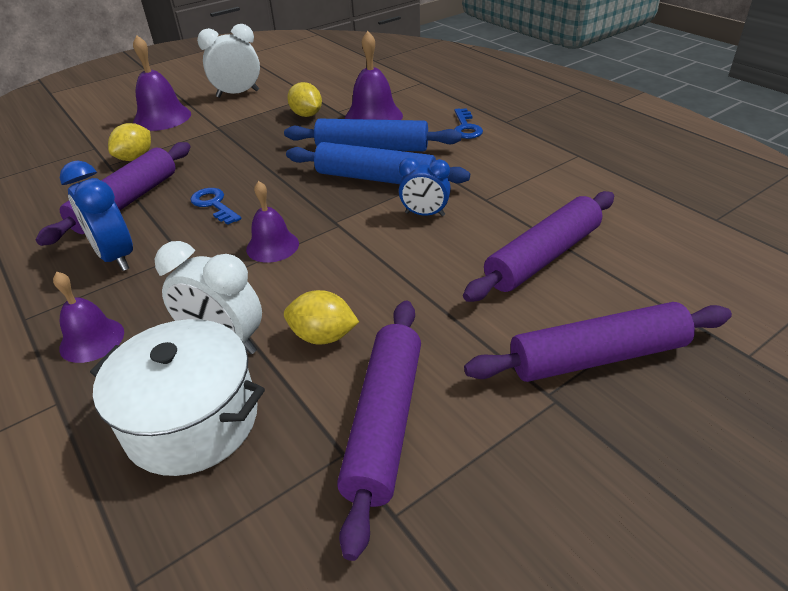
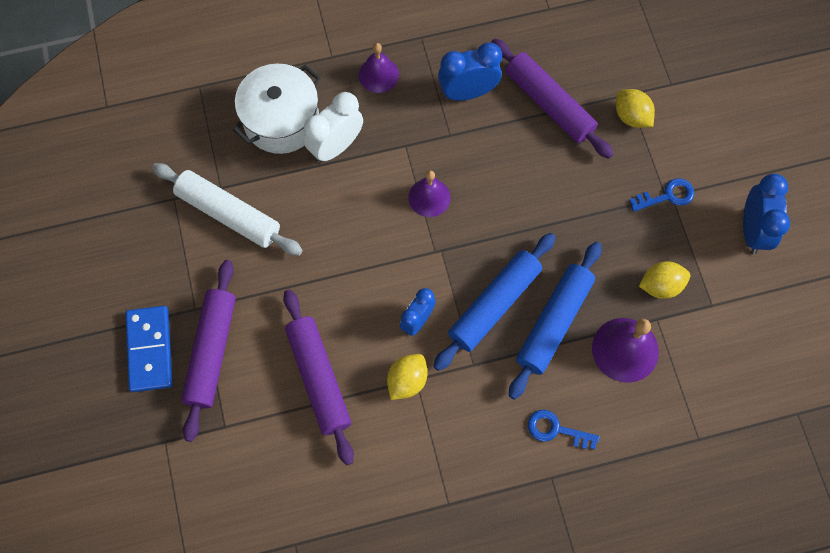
camera: 110 degrees right, 30 degrees up
(162, 118) = (718, 147): purple bell -> none
(214, 204) = (512, 167): blue key -> blue key (667, 196)
(238, 94) = (752, 230): white clock -> blue clock
(323, 336) = (313, 203): yellow lemon -> yellow lemon (407, 381)
(384, 423) = (228, 214): purple rolling pin -> white rolling pin
(658, 427) = (150, 349): none -> blue domino

